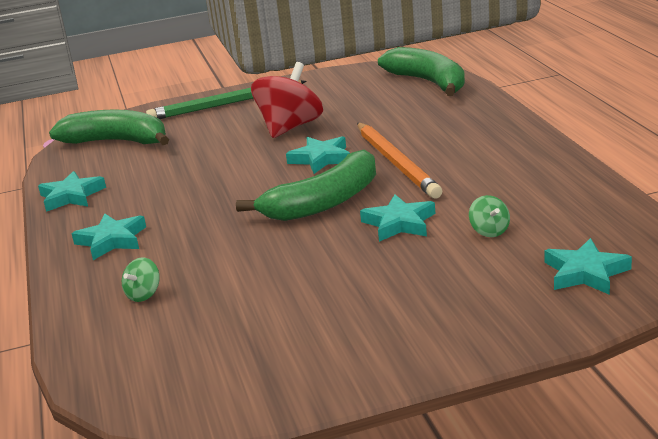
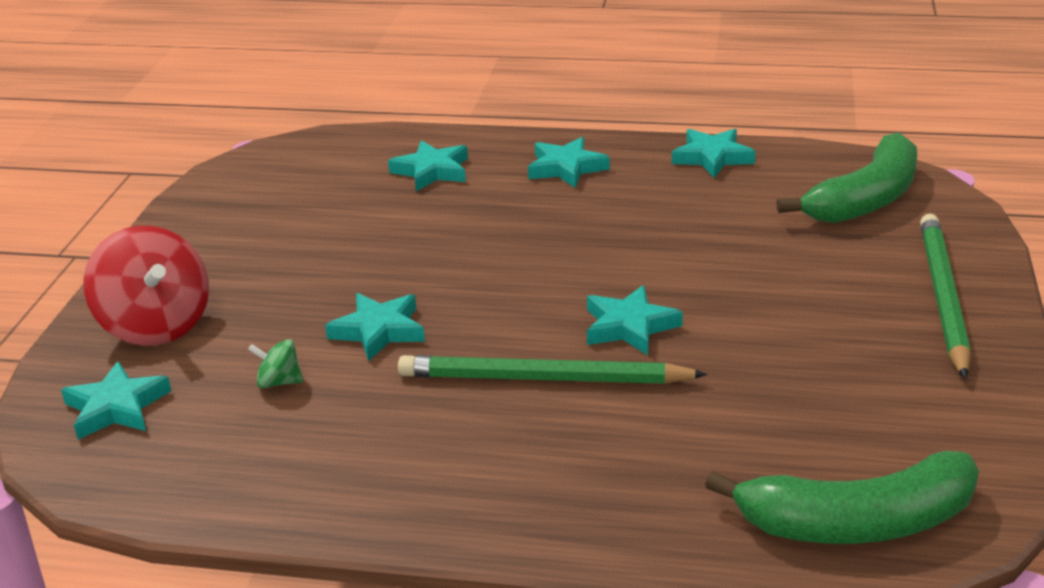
camera: 115 degrees right, 5 degrees up
(144, 294) = (432, 171): green spinning top -> turquoise star
(290, 127) = (776, 329): red spinning top -> red spinning top (156, 325)
(324, 202) = (496, 298): green banana -> none
(396, 163) = (543, 379): orange pencil -> green pencil

